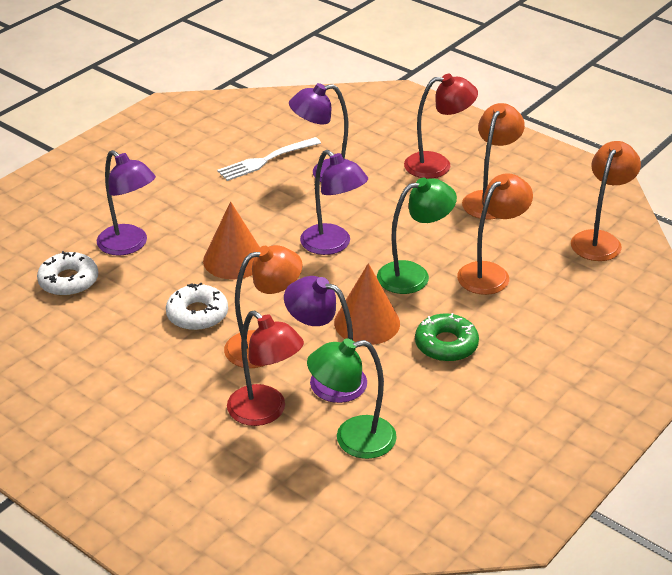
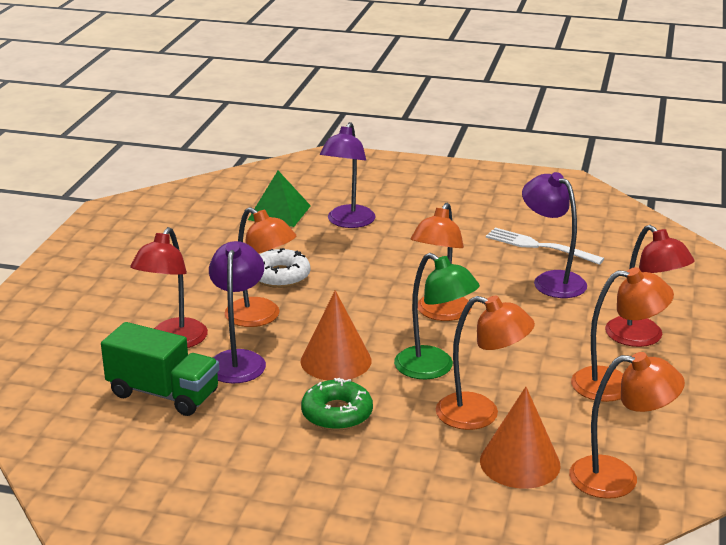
camera: 65 degrees right, 10 degrees down
(68, 281) = (279, 212): white donut -> green pyramid
(234, 259) = (371, 271): orange cone -> orange cone (520, 462)
(333, 245) = (440, 313): purple lamp -> orange lamp
(352, 439) = (163, 394): green lamp -> green truck

